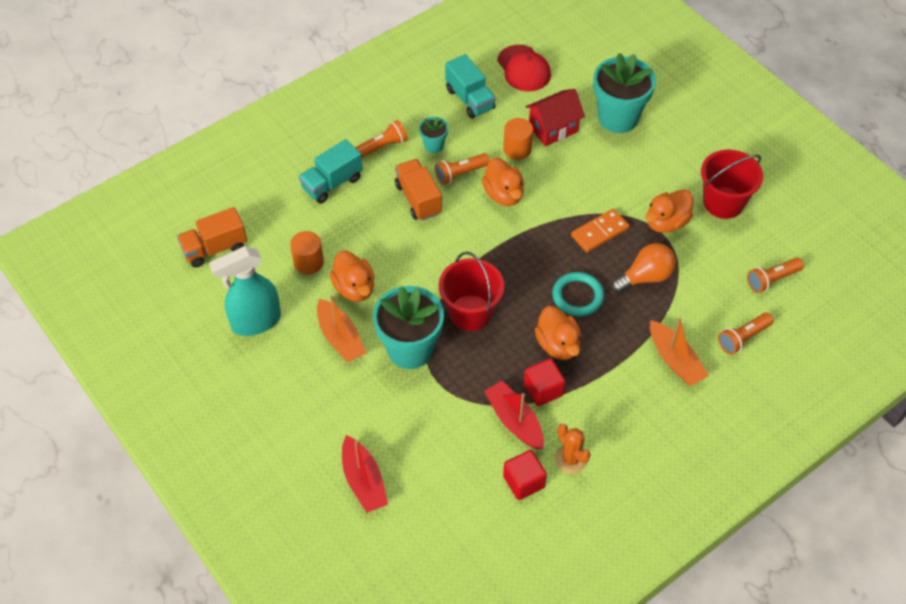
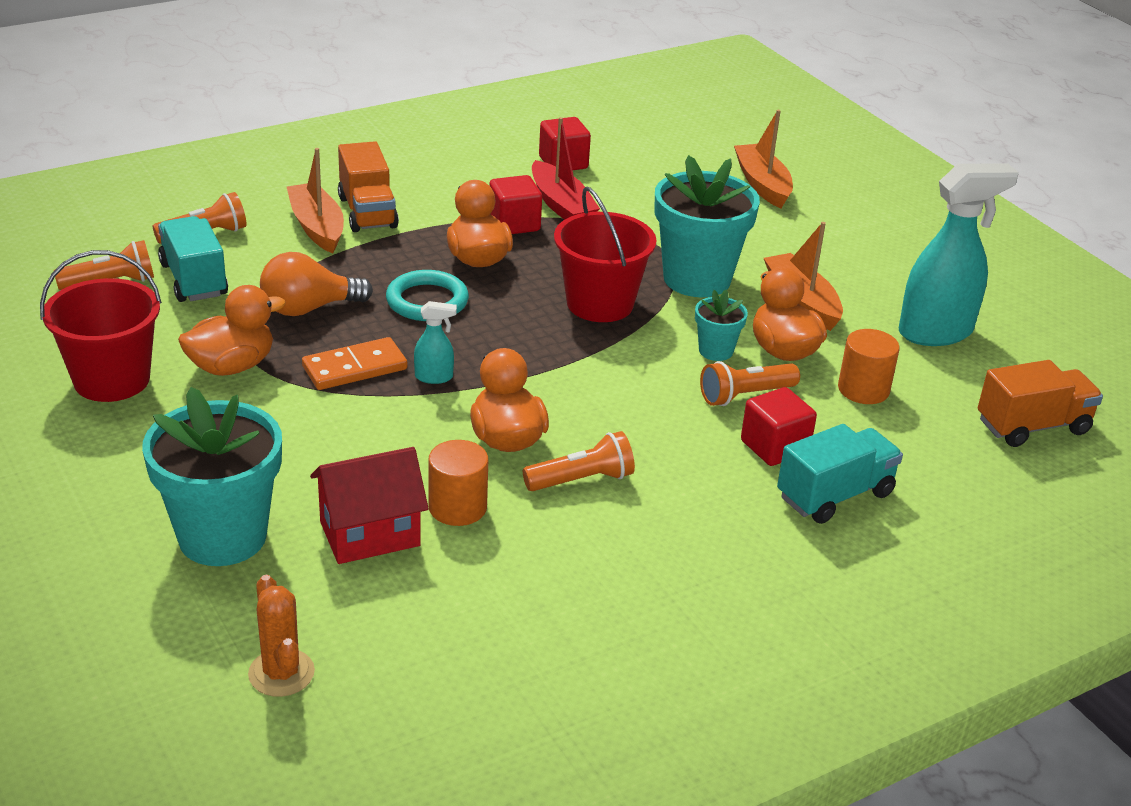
camera: 175 degrees left, 20 degrees down
(362, 210) = (774, 447): none -> red cube
(363, 481) = (762, 184): red boat -> orange boat
(382, 147) = (735, 545): orange flashlight -> orange flashlight (745, 395)
(418, 199) = (668, 451): orange truck -> orange truck (367, 212)
(434, 145) = (628, 534): turquoise flower pot -> turquoise flower pot (716, 351)
(470, 99) = (533, 616): turquoise truck -> turquoise truck (193, 280)
(523, 69) = (388, 668): red cap -> none
(554, 232) = (434, 377): none -> turquoise spray bottle
(570, 459) = (499, 171): orange cactus -> orange cactus (281, 673)

